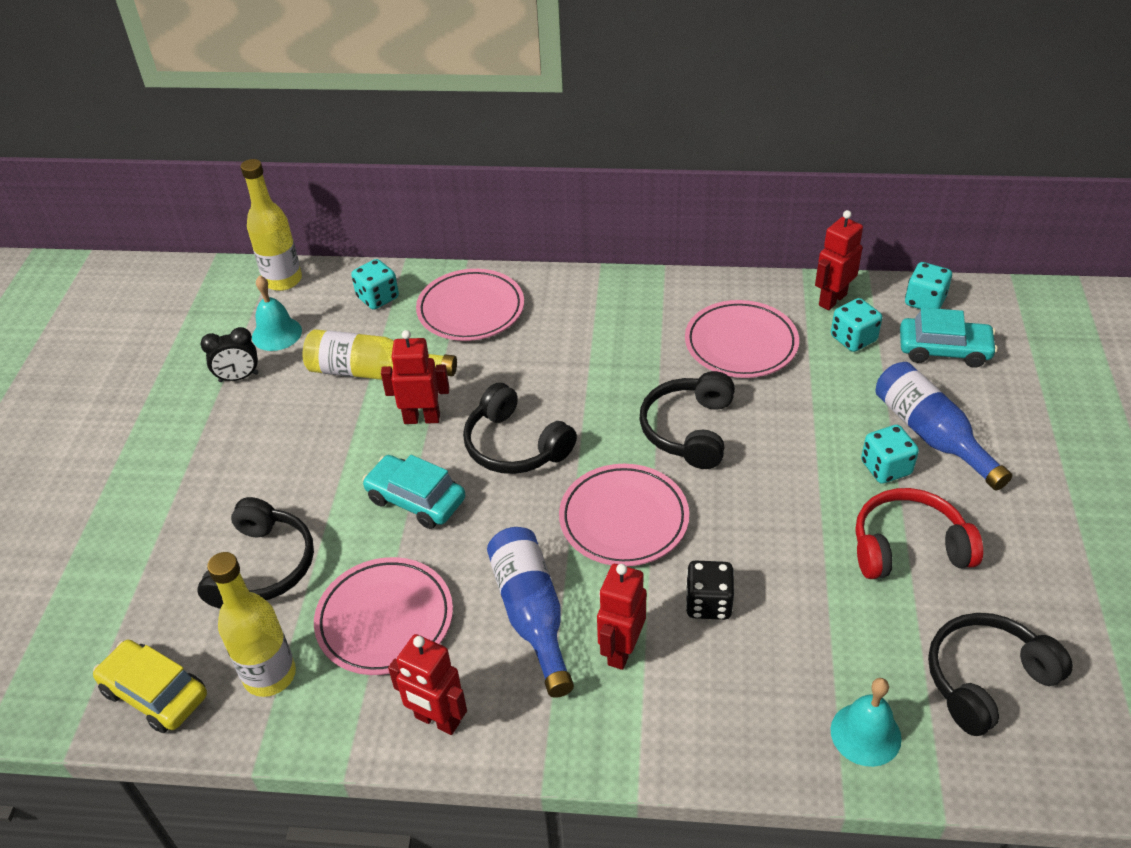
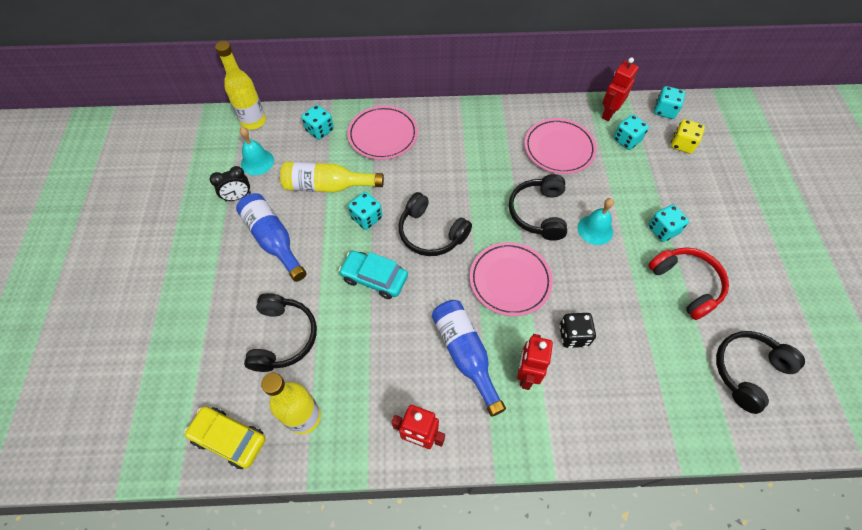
camera: 10 degrees left, 15 degrees up
(385, 620) = (371, 368): pink plate -> none
(422, 418) = (366, 218): red robot -> turquoise dice
(865, 734) = (684, 416): turquoise bell -> turquoise bell (595, 229)
(908, 547) = (686, 284): red headphones -> red headphones turned 75 degrees clockwise
(931, 435) = (685, 204): blue bottle -> blue bottle (273, 240)
(944, 350) = (682, 144): turquoise car -> yellow dice

